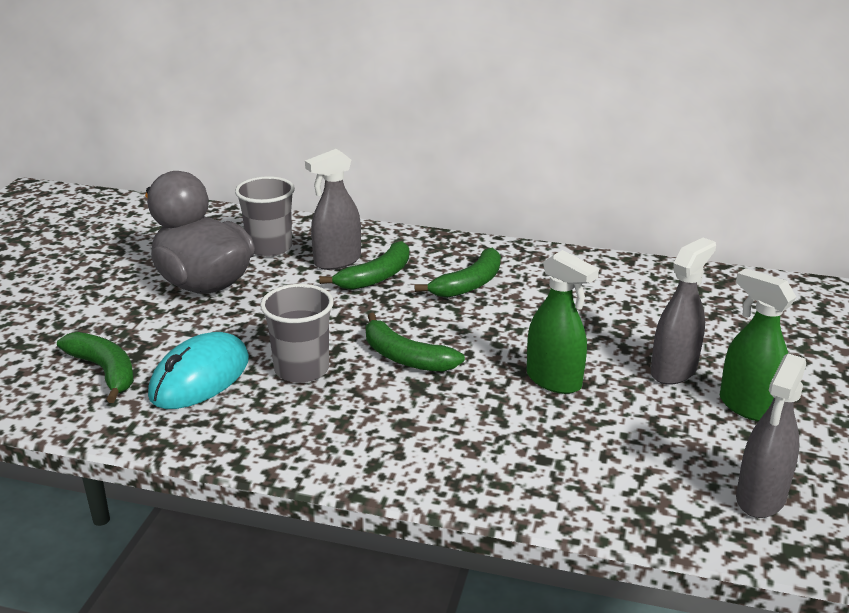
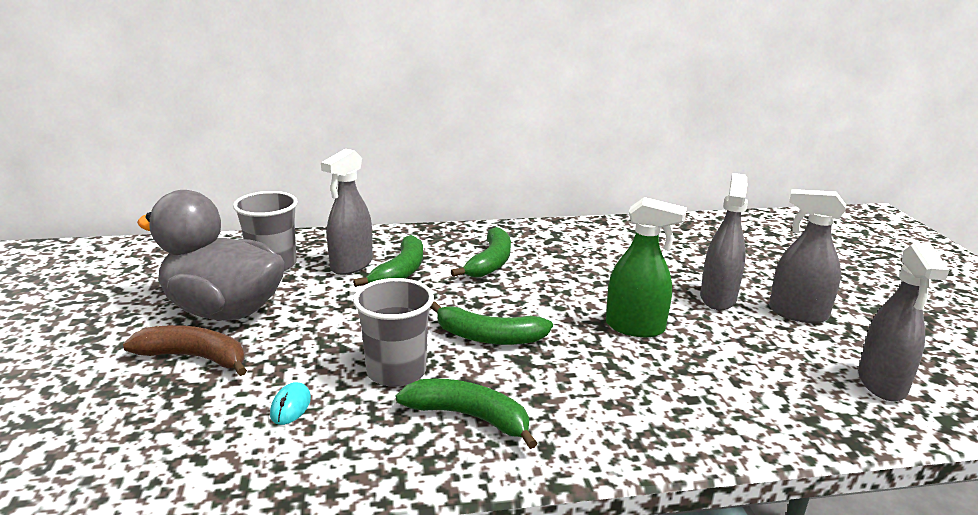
camera: 25 degrees left, 5 degrees down
(104, 371) = (167, 427): green banana -> green banana (469, 417)
(156, 320) = (195, 357): none -> brown banana
(200, 378) = (290, 406): turquoise mouse -> turquoise mouse, size x0.42
(748, 407) = (797, 313): green spray bottle -> grey spray bottle

